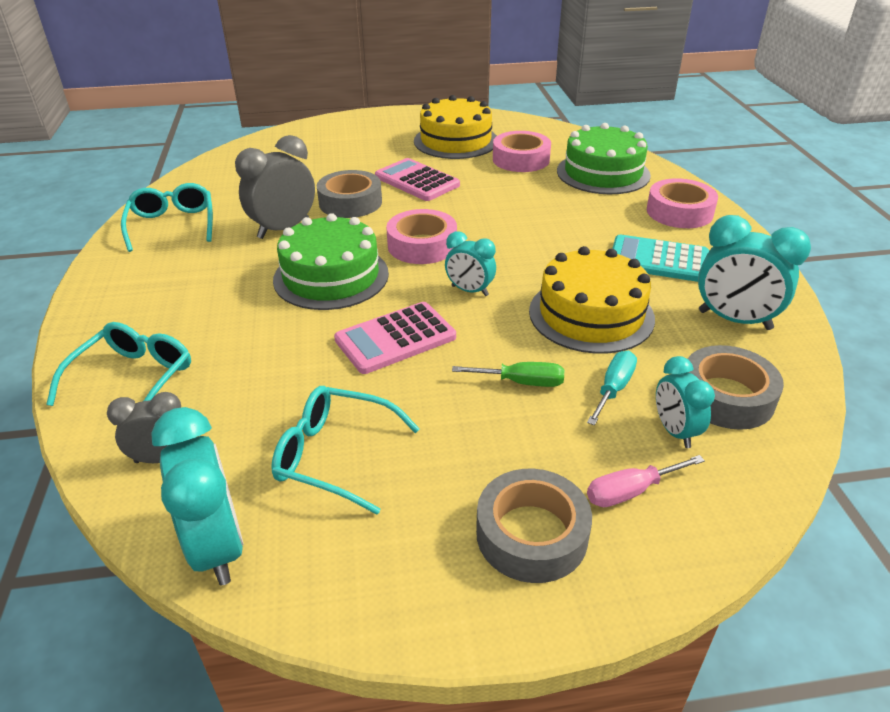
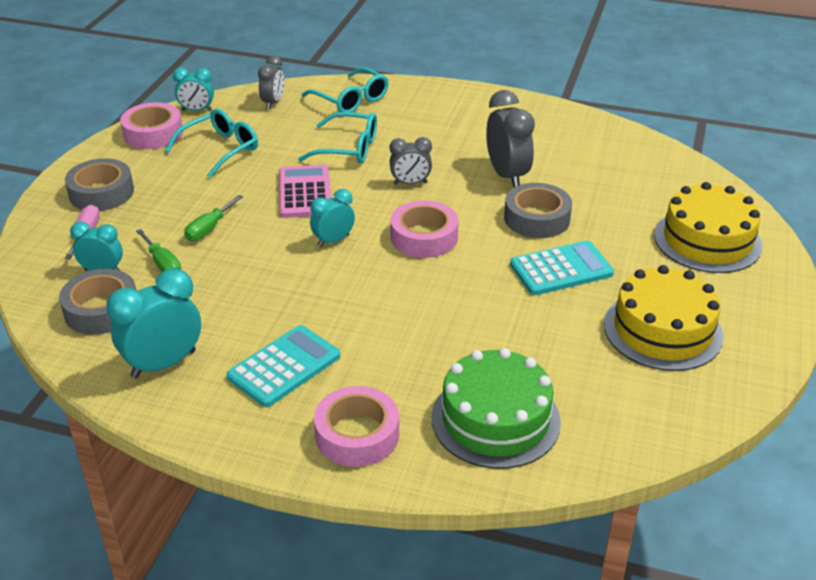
camera: 115 degrees right, 0 degrees up
(172, 225) = (552, 128): turquoise glasses -> turquoise glasses (348, 148)
(217, 547) = (197, 110): turquoise clock -> turquoise clock, size x0.61
(331, 276) = (410, 183): green cake -> grey clock
(417, 181) = (561, 269): pink calculator -> turquoise calculator
(521, 159) = (575, 364): pink tape -> pink tape (153, 133)
(591, 314) = (247, 289): yellow cake -> yellow cake (707, 240)
(613, 389) = (163, 264): turquoise screwdriver -> green screwdriver

